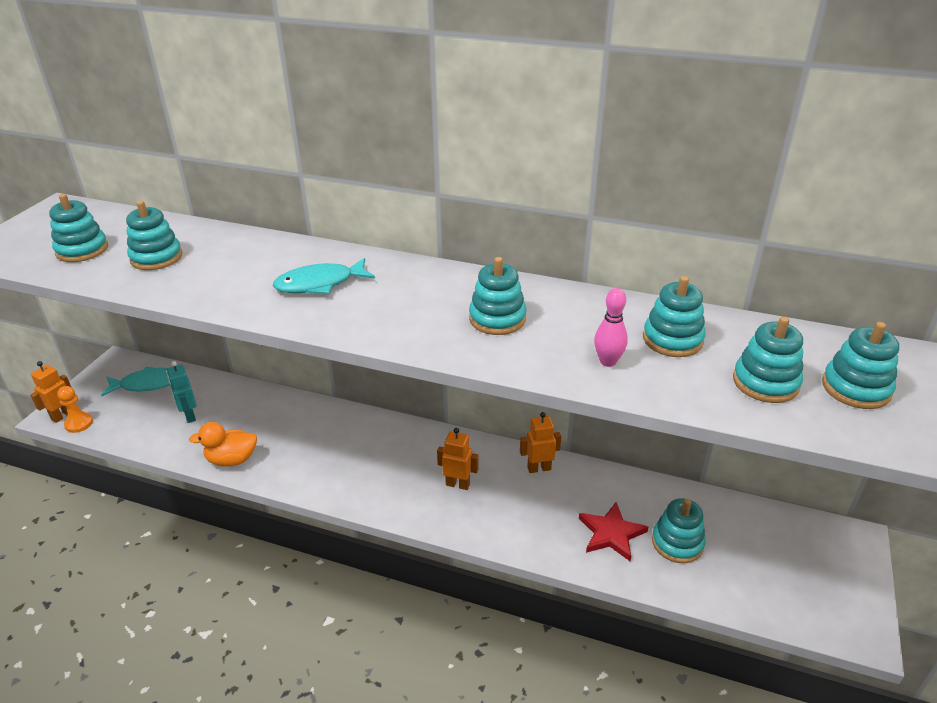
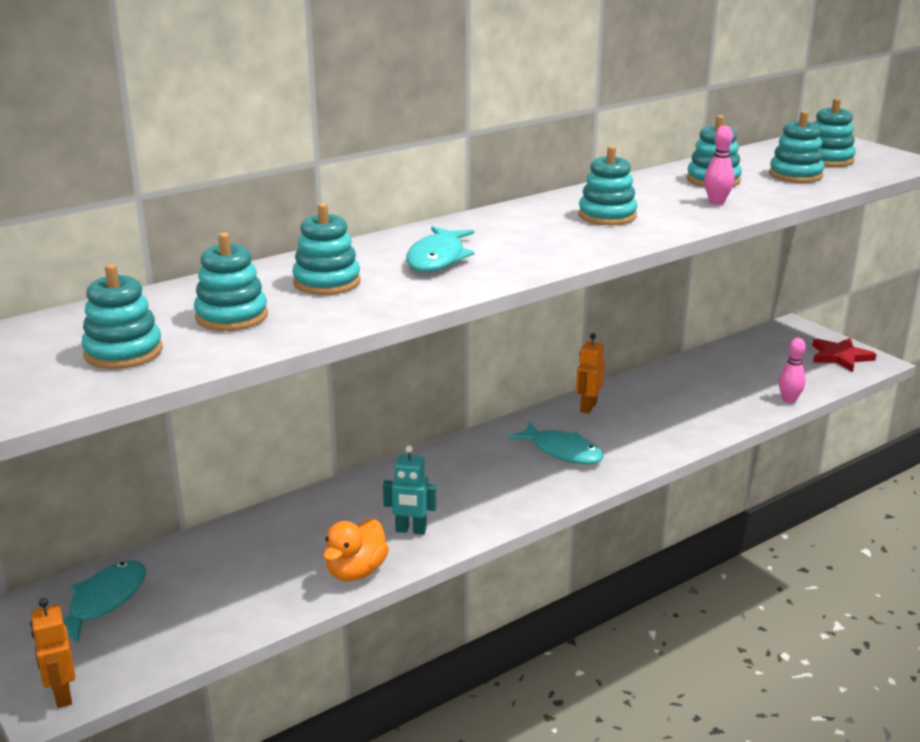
camera: 55 degrees left, 10 degrees down
(79, 423) = (106, 682): orange pawn -> none
(189, 416) = (227, 582): turquoise robot -> turquoise robot (411, 530)
(458, 484) = (562, 451): orange robot -> turquoise fish
(611, 533) = (699, 406): red star -> red star (840, 356)
(677, 543) = (735, 386): turquoise stacking toy -> turquoise stacking toy (327, 282)
(693, 592) = (789, 400): none -> pink bowling pin

